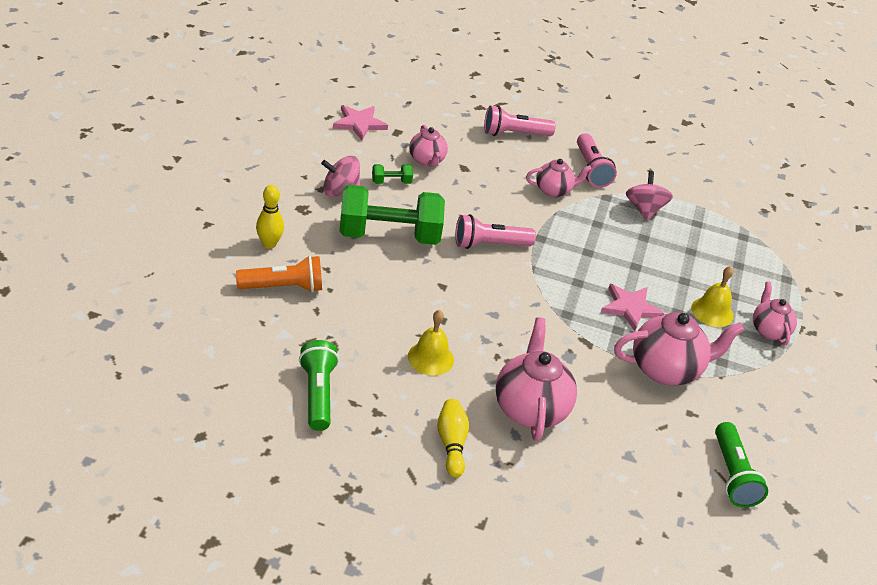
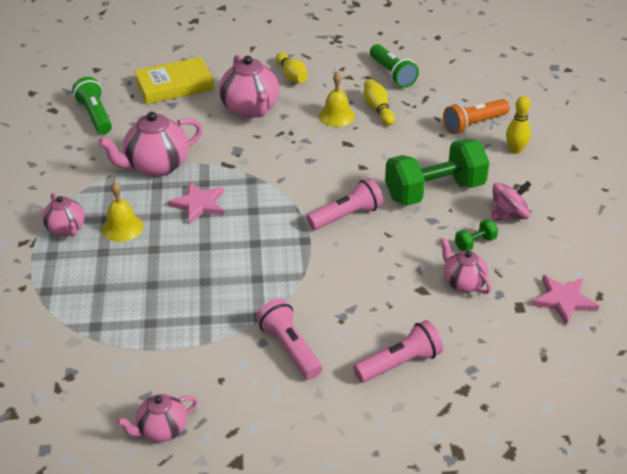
camera: 165 degrees right, 0 degrees up
(375, 348) = (378, 109): none -> yellow bowling pin
(554, 190) = (317, 300): pink teapot -> pink teapot (161, 430)
(618, 488) = (174, 86): none -> yellow book
(644, 209) = (213, 317): pink spinning top -> none

